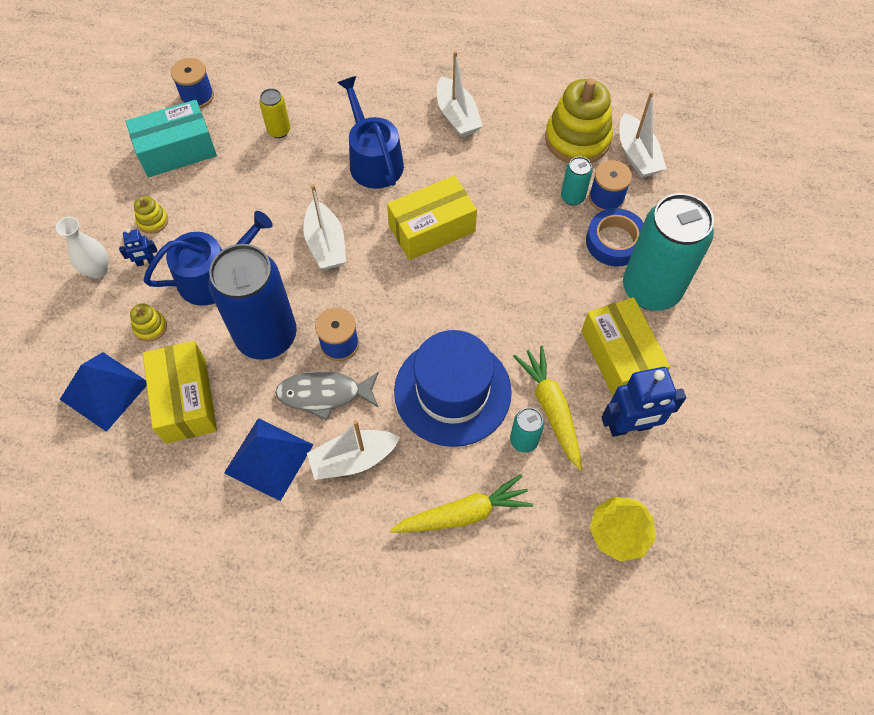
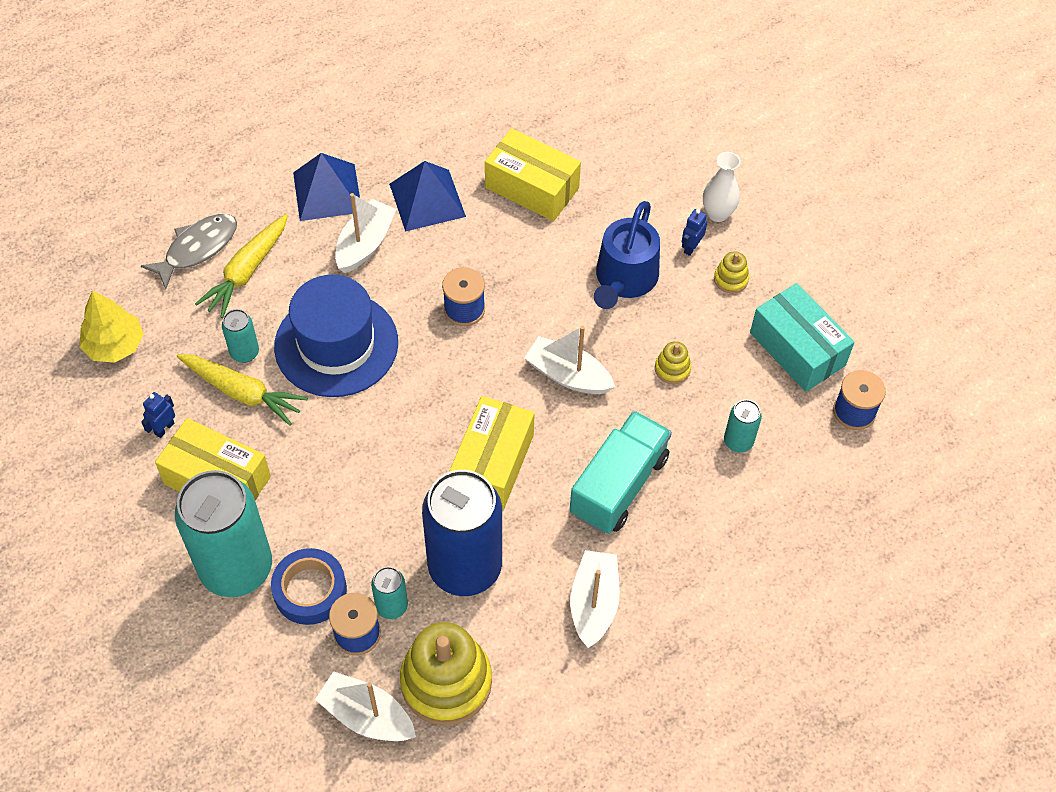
camera: 135 degrees right, 5 degrees down
(104, 391) = (596, 150): blue pyramid -> blue pyramid (327, 192)
(150, 327) = (622, 209): yellow stacking toy -> yellow stacking toy (672, 369)
(177, 150) = (797, 349): turquoise box -> turquoise box turned 60 degrees counterclockwise
(267, 336) = (527, 271): blue can -> blue can (465, 567)
(279, 130) = (738, 441): yellow can -> turquoise can
(324, 394) = (435, 267): grey fish -> grey fish (197, 249)
(373, 160) = (619, 485): blue watering can -> turquoise truck
(457, 116) = (594, 603): white boat -> white boat turned 75 degrees clockwise
(629, 426) = (164, 428): blue robot -> blue robot, size x0.48

